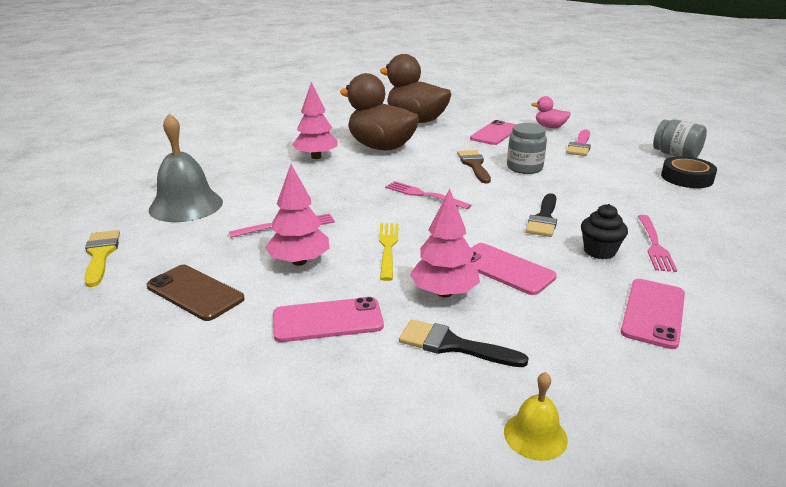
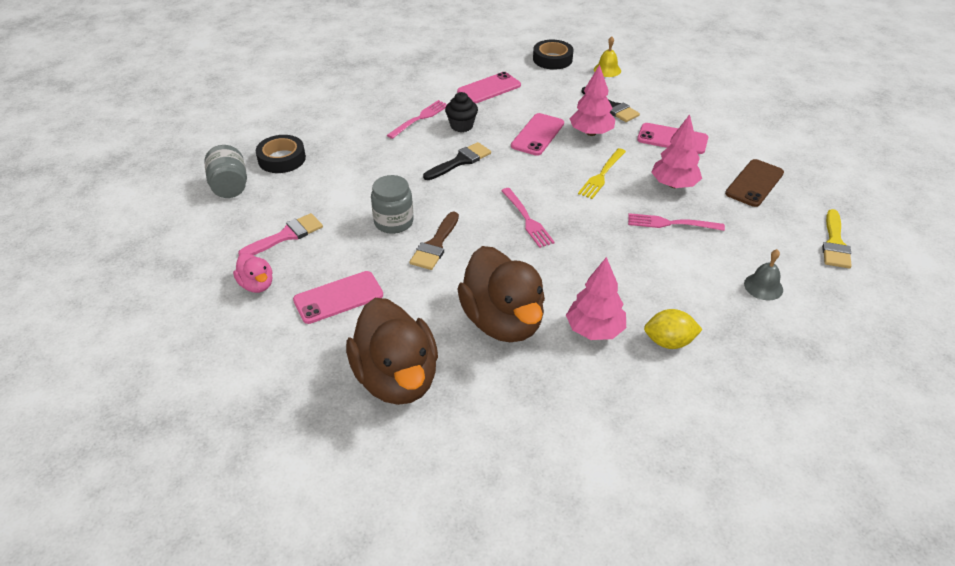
camera: 150 degrees left, 15 degrees up
(186, 205) = (763, 286): grey bell -> grey bell, size x0.50
(195, 292) = (754, 183): brown phone -> brown phone turned 60 degrees clockwise
(260, 163) = (669, 342): none -> yellow lemon
(505, 269) = (537, 135): pink phone -> pink phone turned 45 degrees clockwise
(658, 421) = (552, 59): none -> black tape

